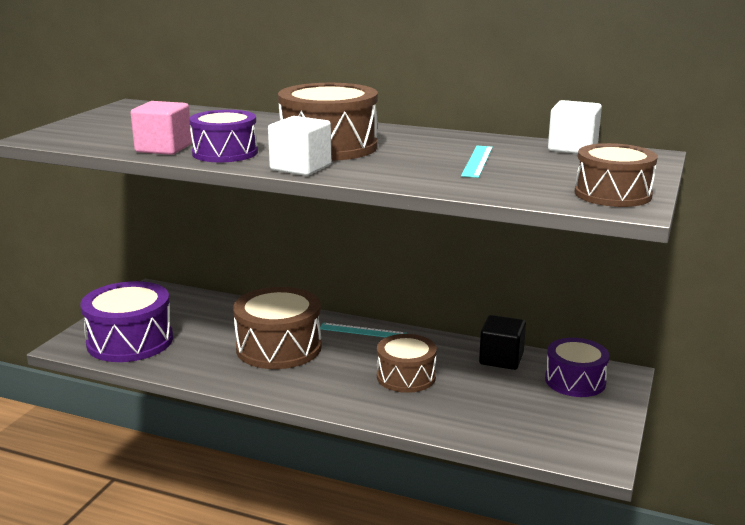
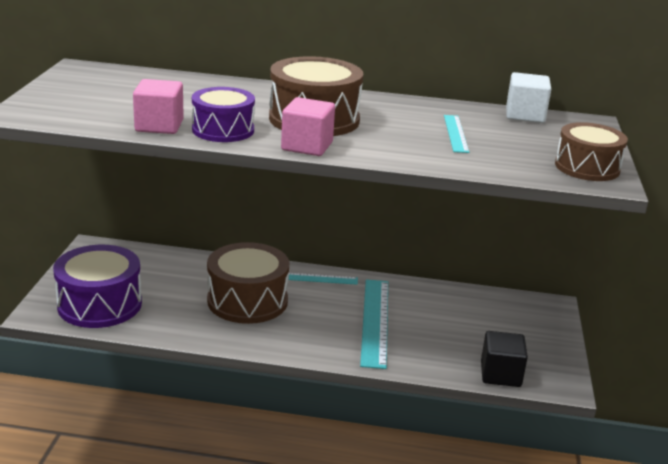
camera: 15 degrees left, 5 degrees up
(300, 168) = (307, 146): white cube -> pink cube
(406, 377) = (375, 321): brown drum -> turquoise ruler
(501, 359) = (449, 297): black cube -> black cube (500, 374)
(575, 381) = (518, 314): purple drum -> none

